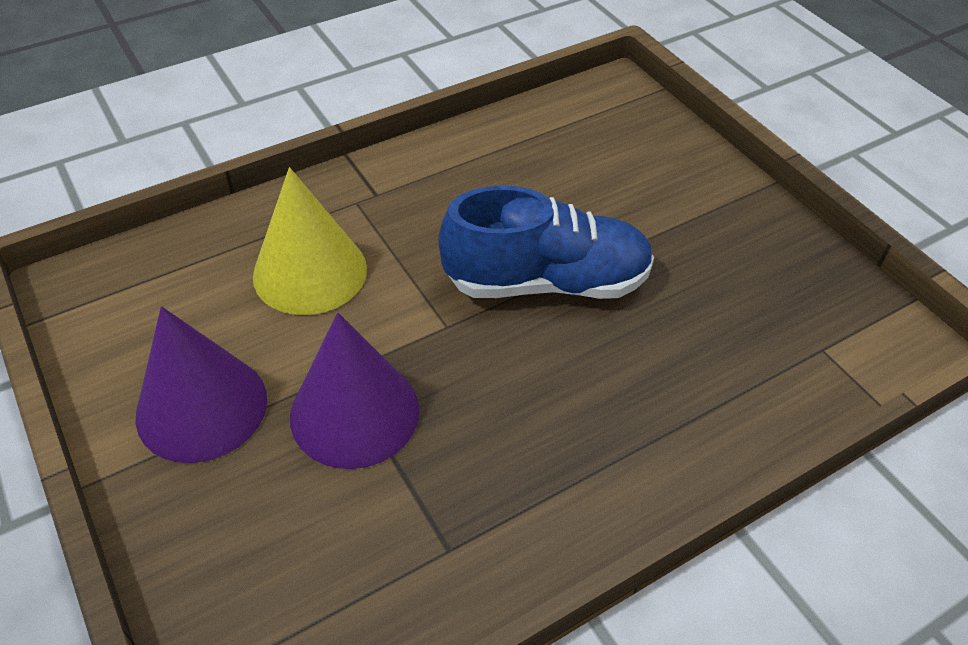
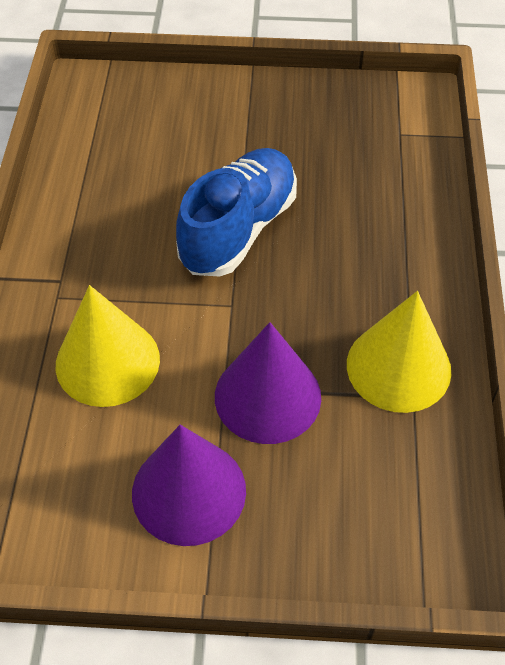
camera: 55 degrees left, 5 degrees up
(479, 513) = (398, 367): none -> yellow cone

